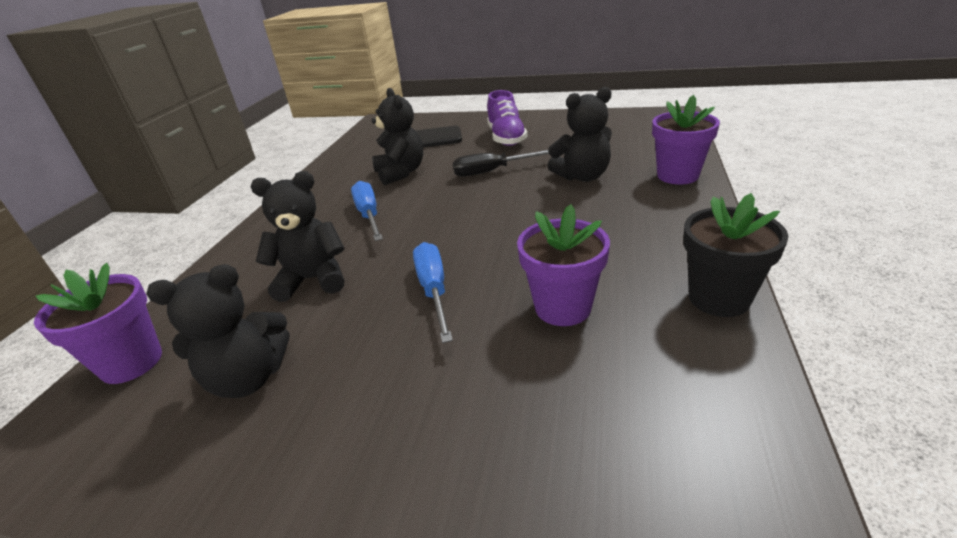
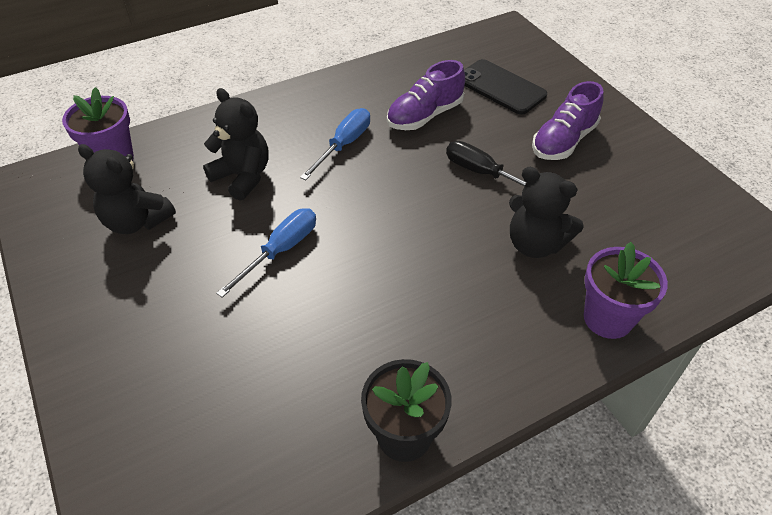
camera: 45 degrees right, 15 degrees up
(401, 173) = (425, 116): black teddy bear -> purple shoe
(562, 307) = (316, 338): purple flower pot -> none

